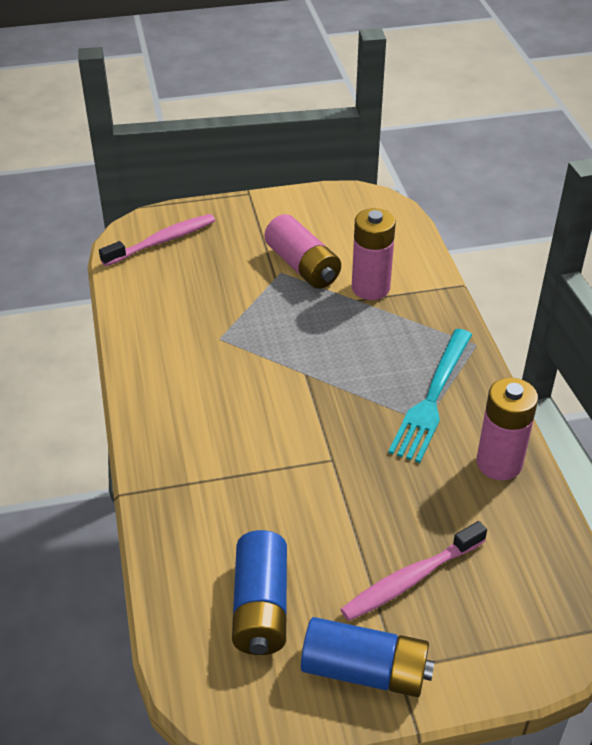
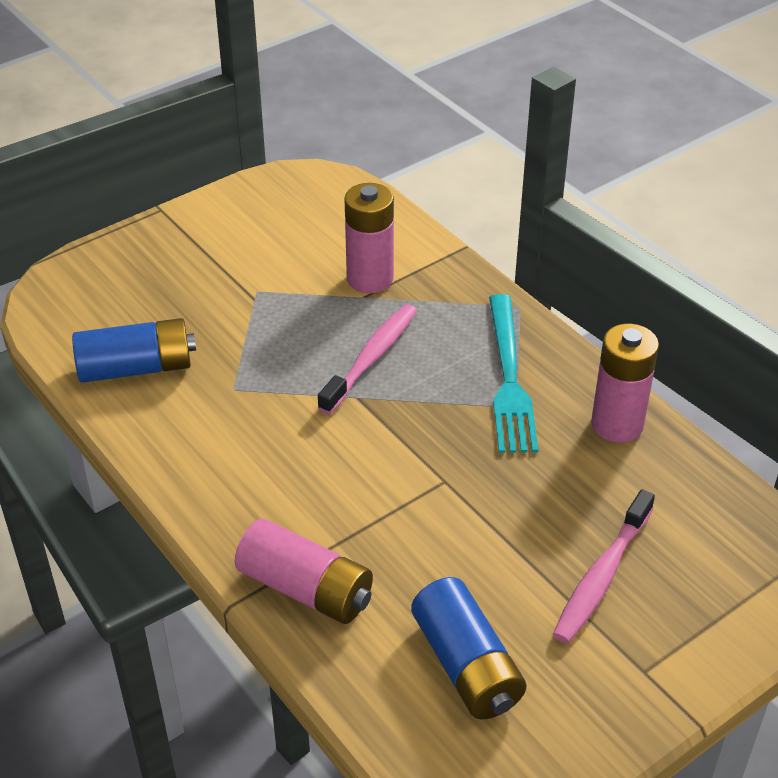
camera: 25 degrees left, 0 degrees up
(162, 241) = (91, 296): pink toothbrush -> pink toothbrush (371, 358)
(302, 266) = (278, 276): pink battery -> pink battery (306, 588)
(365, 670) = (613, 686): blue battery -> blue battery (136, 368)

